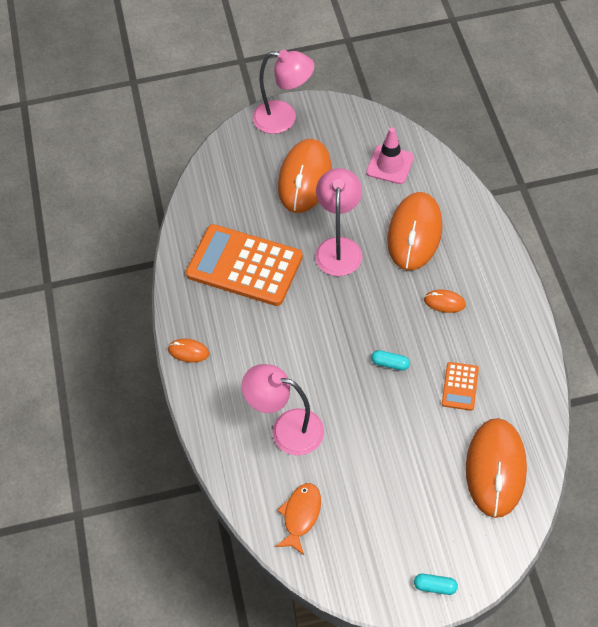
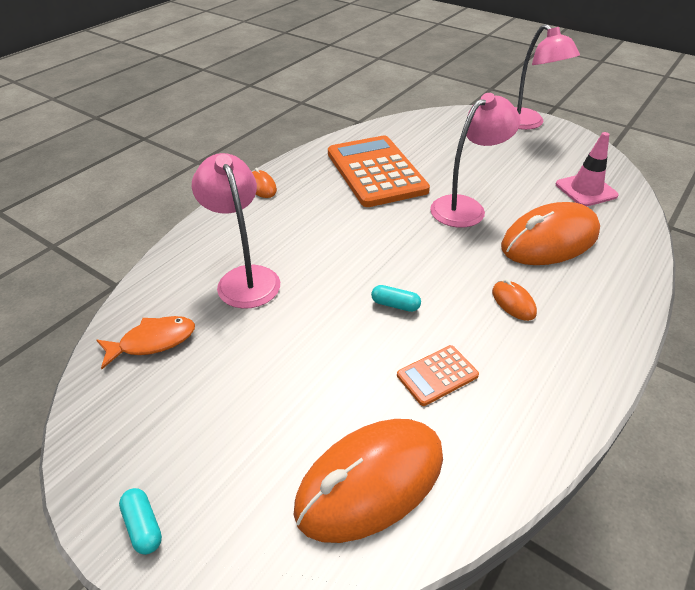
camera: 45 degrees right, 15 degrees down
(305, 178) = (497, 158): orange mouse -> none
(390, 364) = (395, 305): turquoise capsule -> turquoise capsule turned 45 degrees counterclockwise

